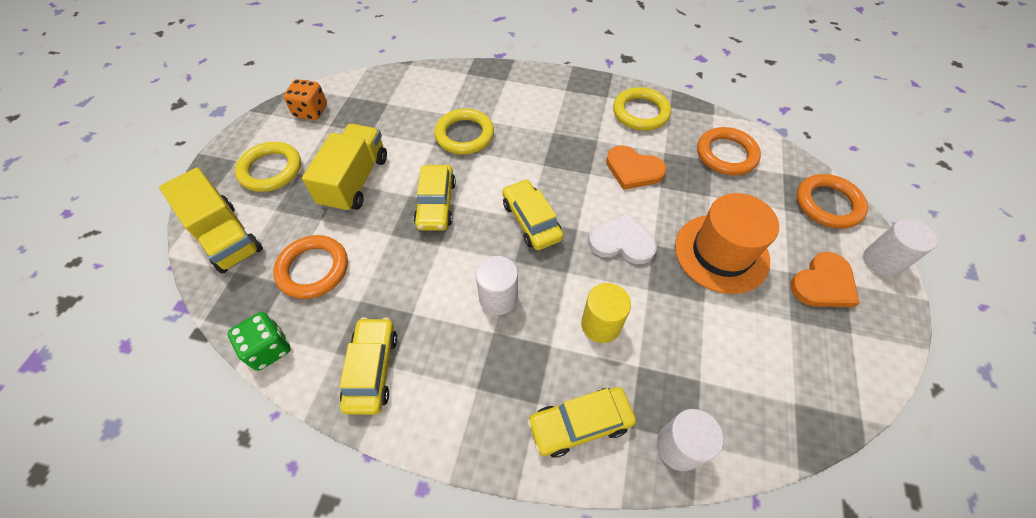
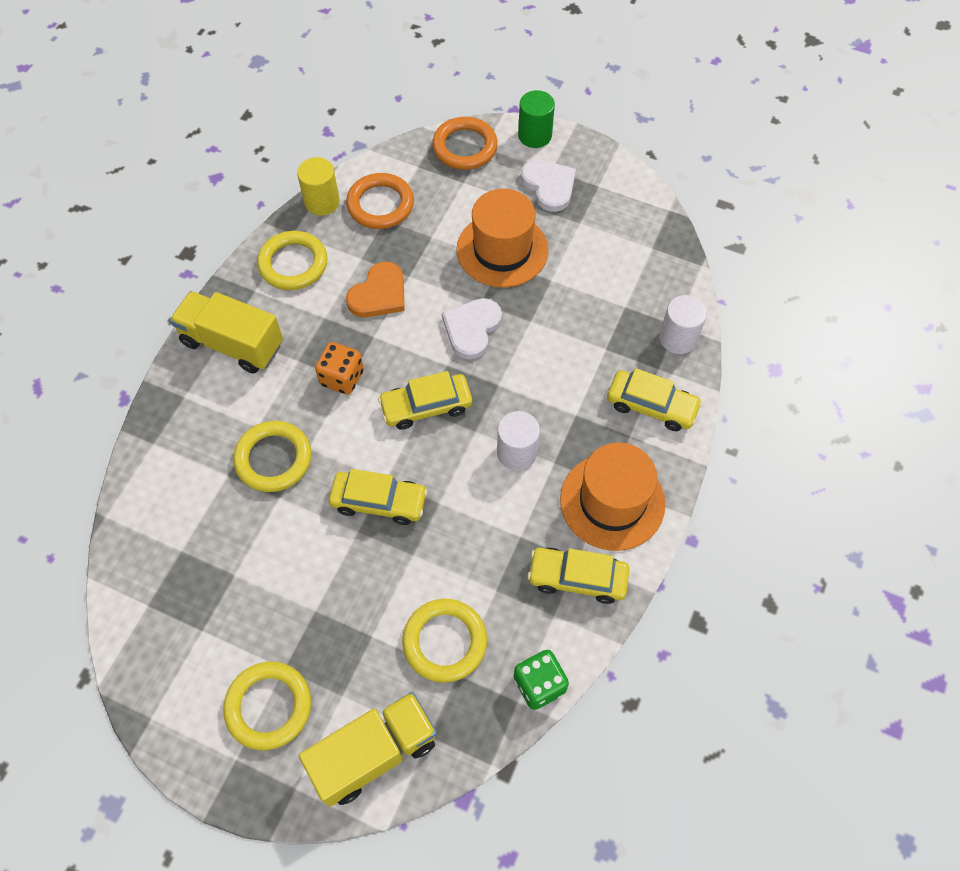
camera: 80 degrees left, 5 degrees up
(311, 111) = (164, 657): orange dice -> orange dice (342, 378)
(313, 269) = (445, 642): orange ring -> yellow ring
(355, 181) = (318, 595): yellow truck -> yellow truck (232, 344)
(457, 393) = (612, 501): none -> orange hat
(580, 424) = (651, 406): yellow car -> yellow car turned 60 degrees counterclockwise
(601, 324) = (561, 368): yellow cylinder -> yellow cylinder (322, 202)
(823, 284) = (549, 186): orange heart -> white heart
(882, 261) = (535, 135): white cylinder -> green cylinder

